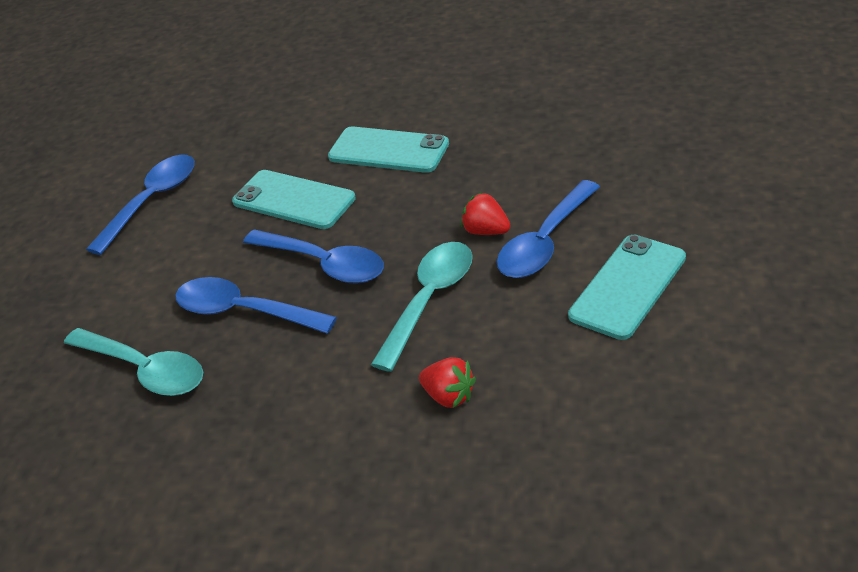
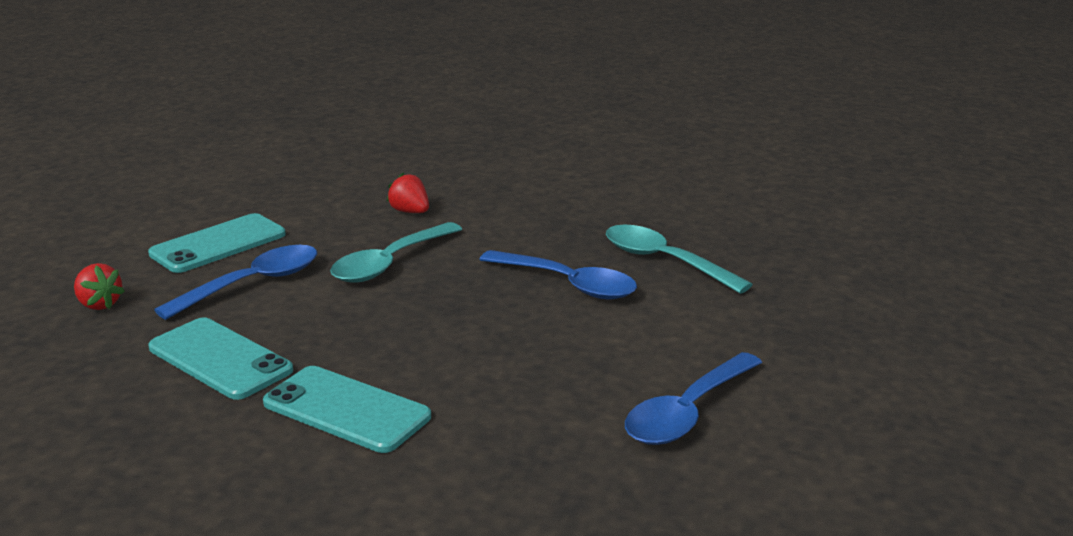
camera: 175 degrees left, 15 degrees down
(293, 200) = (493, 374): turquoise phone -> turquoise phone (220, 359)
(324, 264) = (477, 306): blue spoon -> none
(486, 231) = (299, 302): red strawberry -> red strawberry (99, 304)

